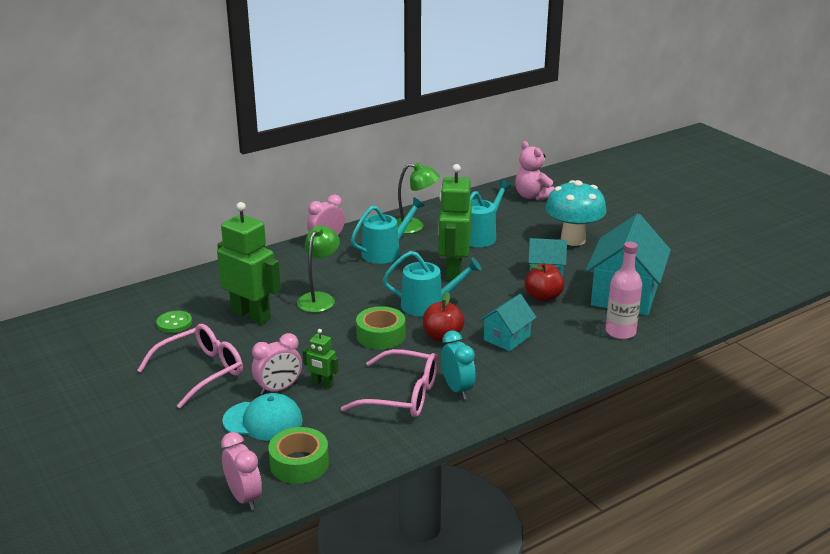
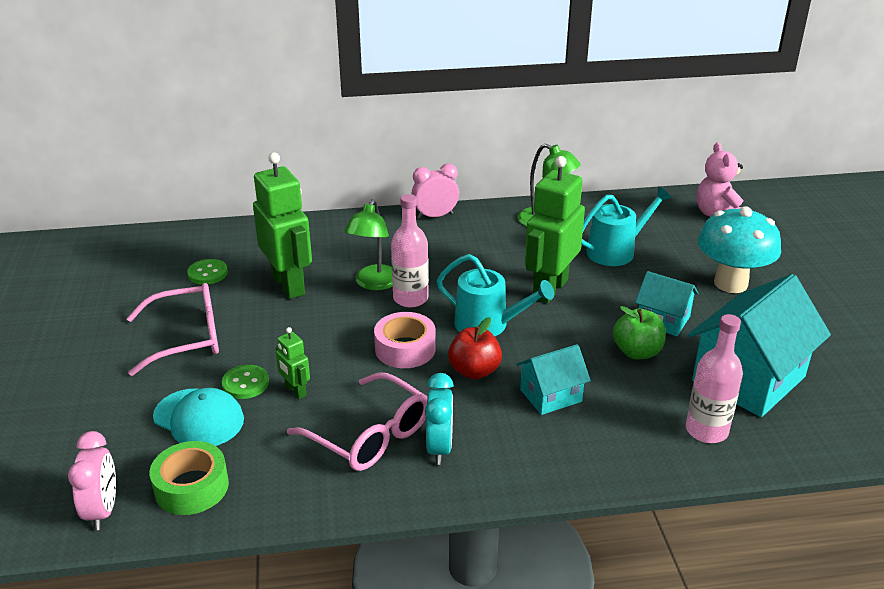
camera: 25 degrees right, 5 degrees up
(278, 389) = (245, 383): pink clock -> green button
(319, 298) = (374, 284): green lamp -> green lamp turned 150 degrees clockwise
(356, 302) = (410, 298): none -> pink bottle
(381, 335) = (405, 349): green tape -> pink tape
(385, 252) = (489, 245): turquoise watering can -> none
(543, 297) = (637, 352): red apple -> green apple

